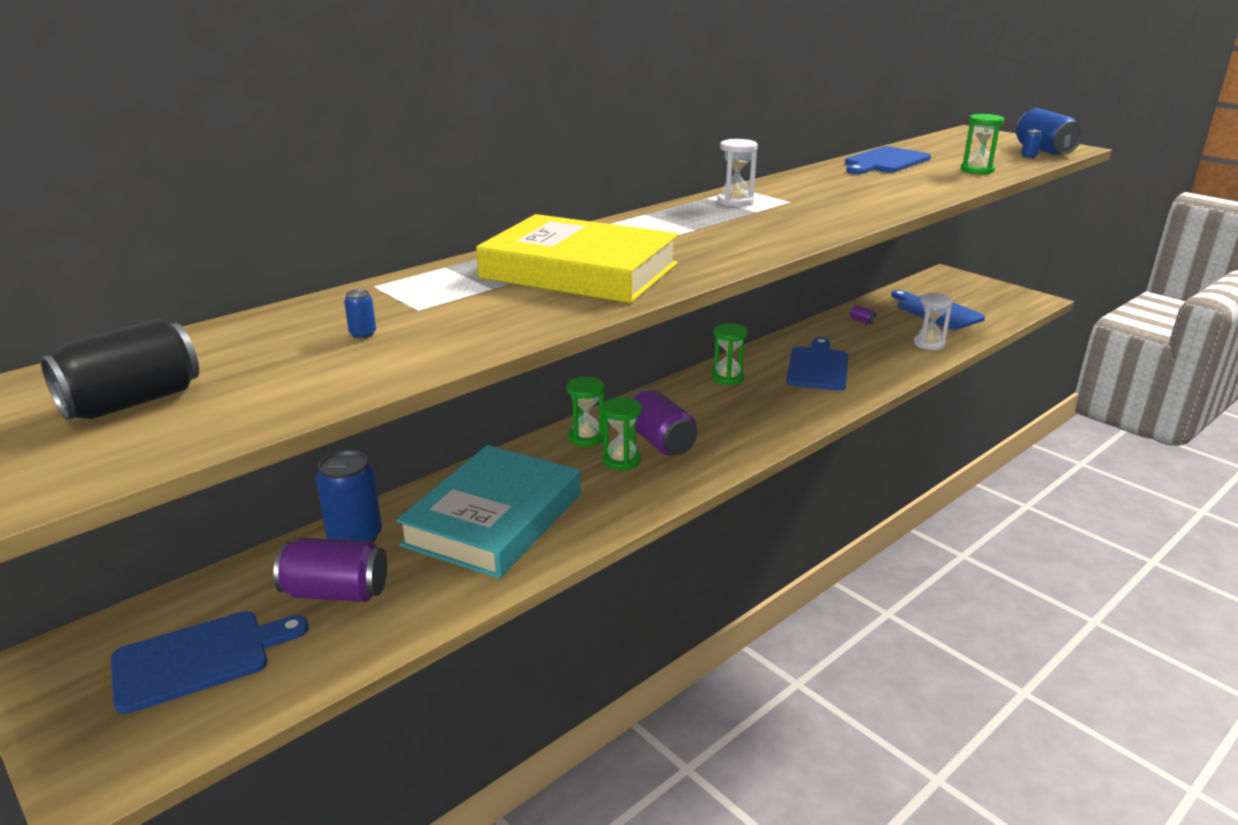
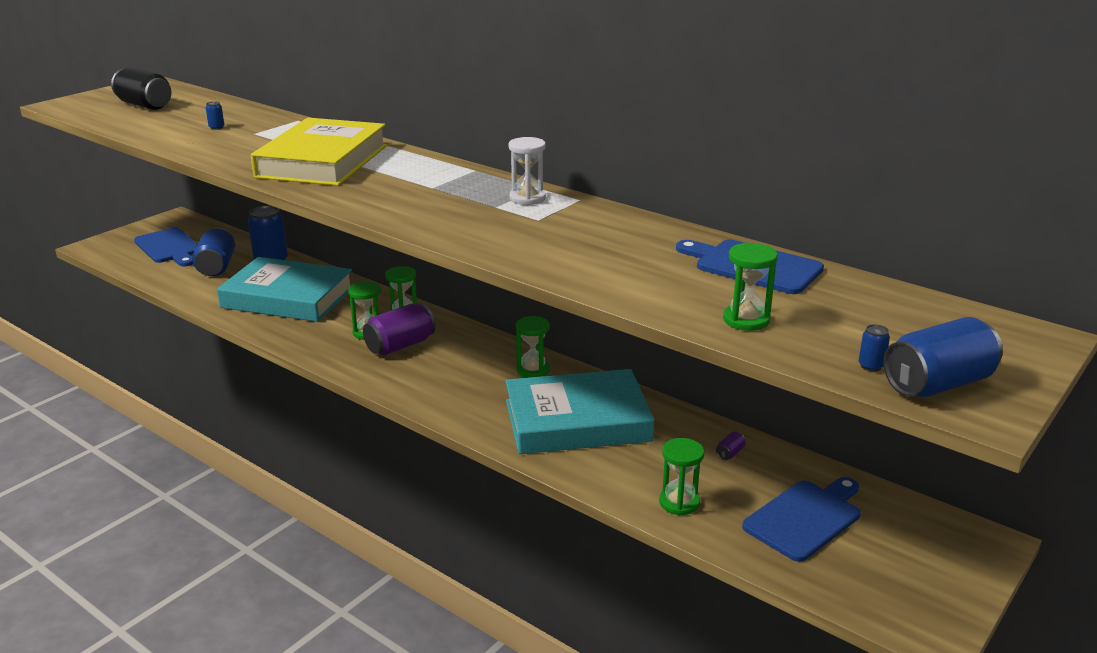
camera: 80 degrees right, 0 degrees up
(336, 592) = (216, 267): purple can -> blue can
(817, 367) = (577, 421): blue cutting board -> turquoise book
(929, 344) = (679, 502): white hourglass -> green hourglass

